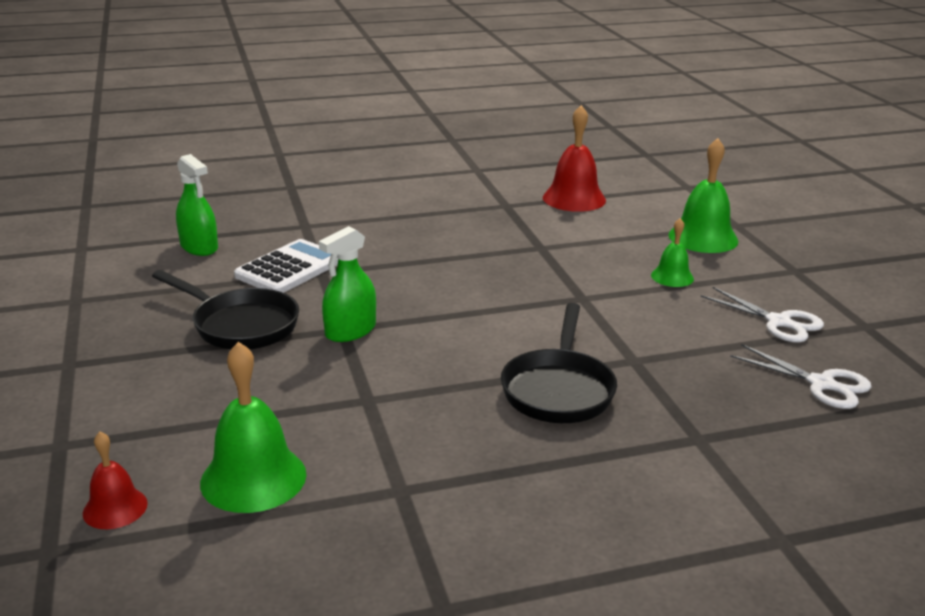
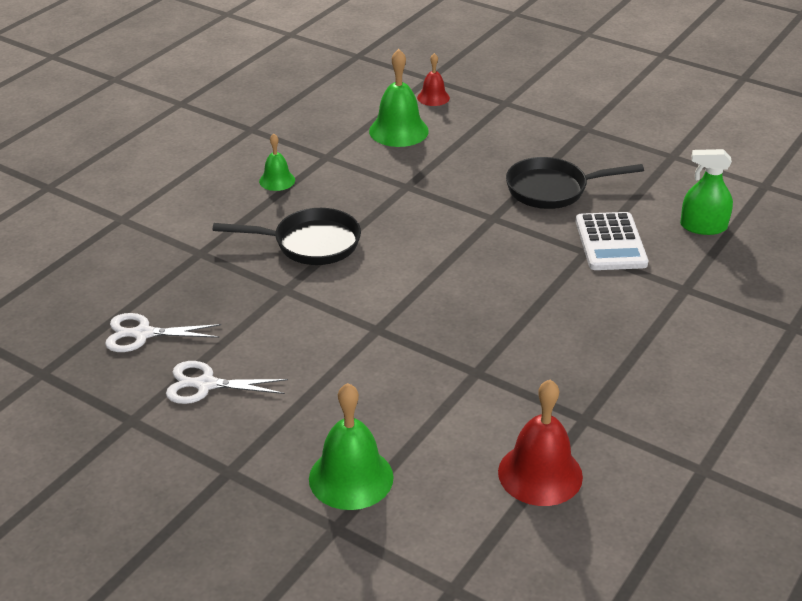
camera: 140 degrees right, 10 degrees up
(350, 331) = (485, 219): green spray bottle -> none
(558, 389) = (310, 244): black pan -> black pan turned 120 degrees clockwise
(672, 277) = (331, 395): green bell -> green bell (277, 180)

